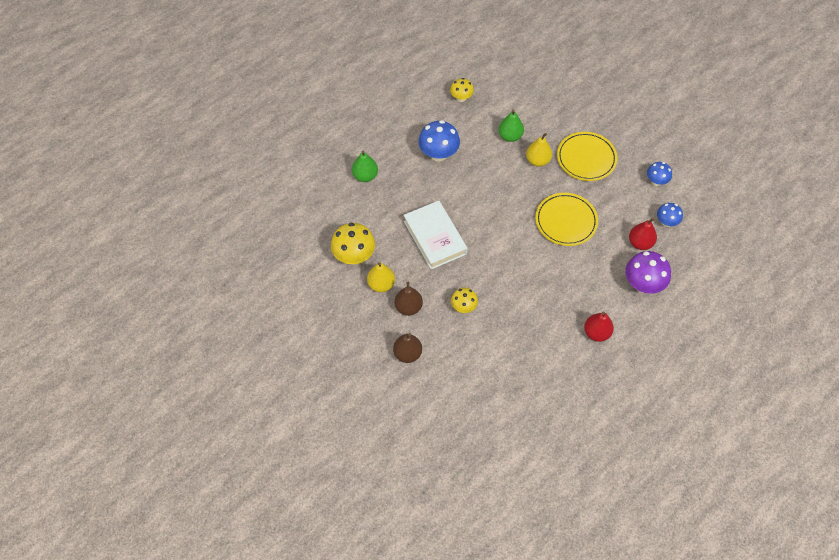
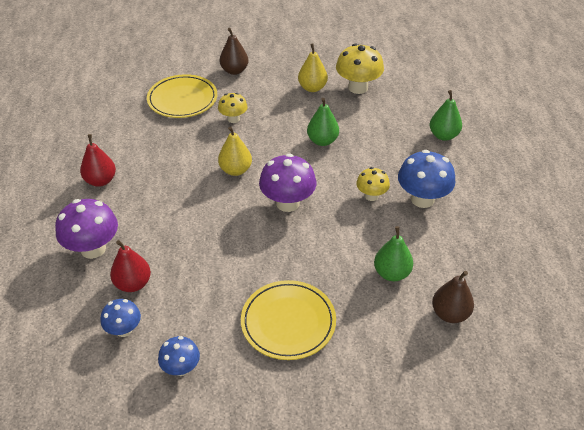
camera: 130 degrees right, 15 degrees down
(408, 307) = (273, 91): brown pear -> brown pear (450, 314)
(435, 237) = (322, 141): white book -> green pear
(461, 98) = (493, 267): yellow mushroom -> yellow mushroom (371, 196)
(509, 216) = (287, 203): none -> purple mushroom
(537, 160) = (332, 274): yellow pear -> yellow pear (235, 170)
(566, 221) = (231, 242): yellow plate -> yellow plate (182, 99)

